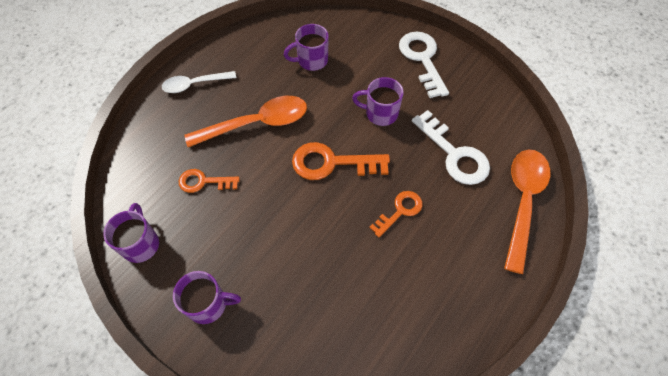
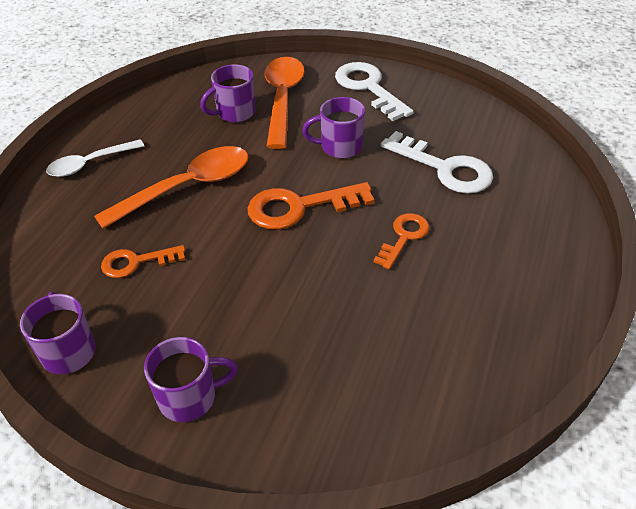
camera: 15 degrees left, 15 degrees down
(522, 201) = (543, 196): orange spoon -> orange spoon (282, 99)

